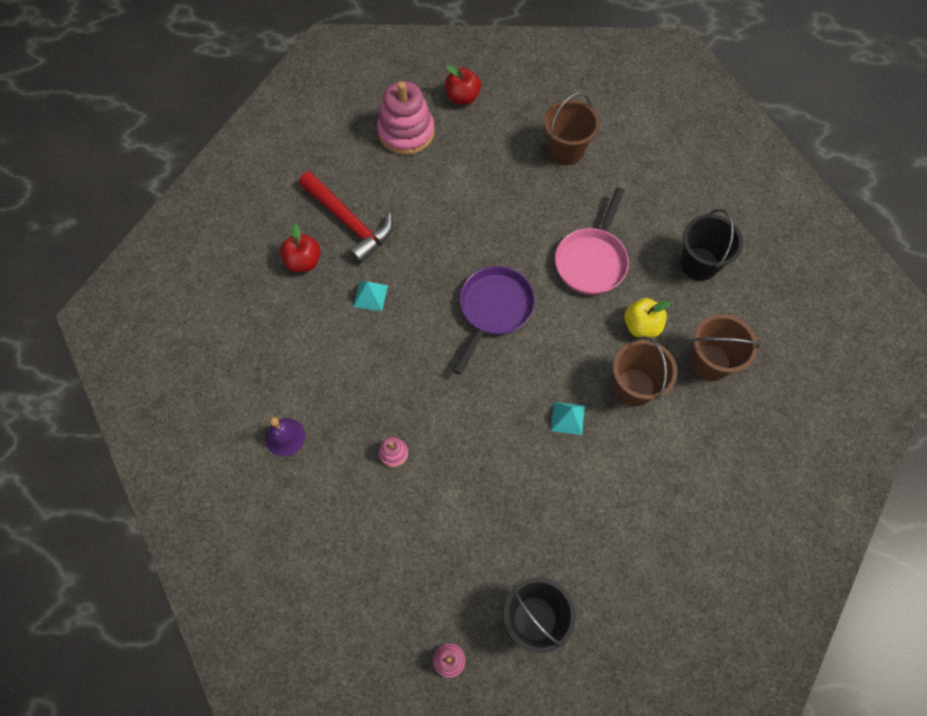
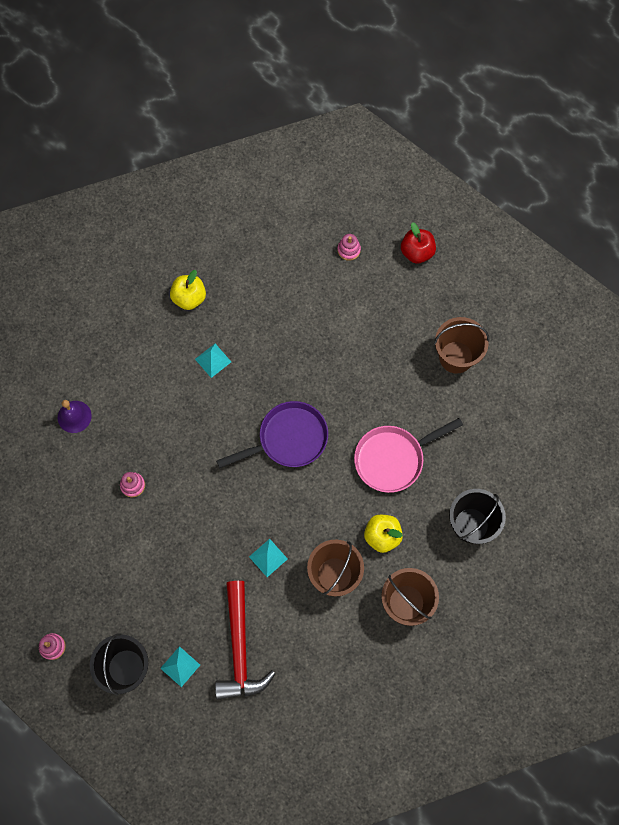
camera: 40 degrees right, 5 degrees up
(303, 262) = (189, 298): red apple -> yellow apple
(349, 222) = (246, 291): red hammer -> red hammer (240, 648)
(406, 132) = (349, 250): pink stacking toy -> pink stacking toy, size x0.43
(580, 575) = (180, 666): none -> turquoise pyramid

